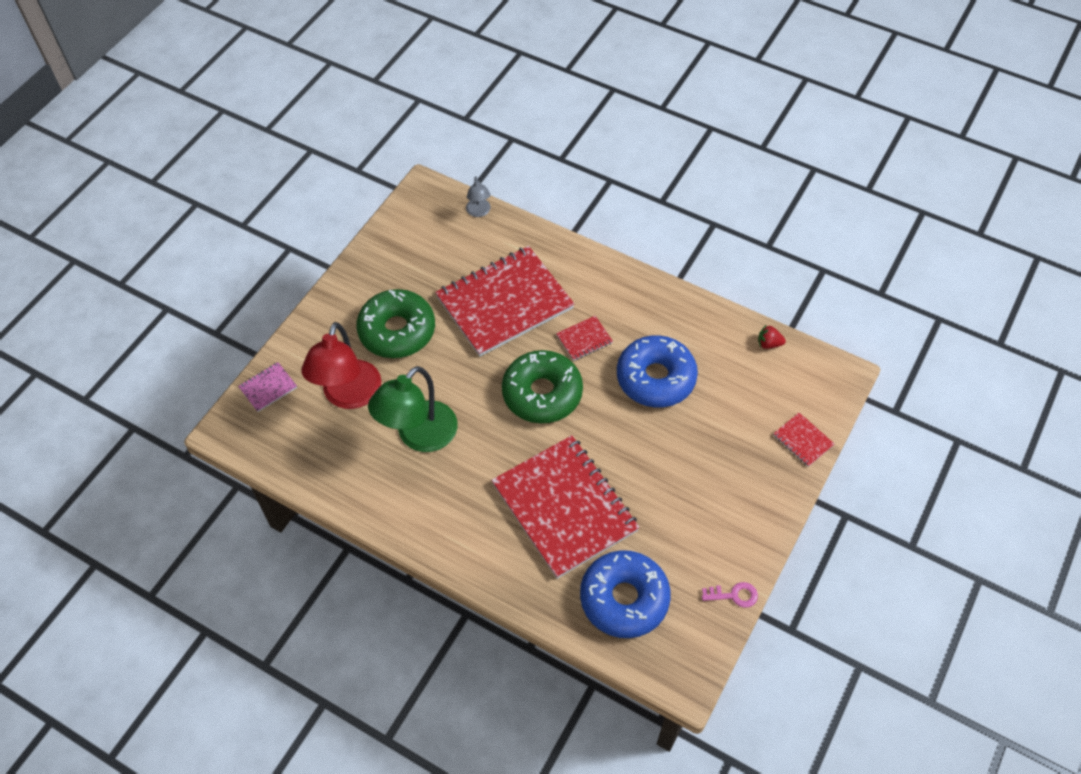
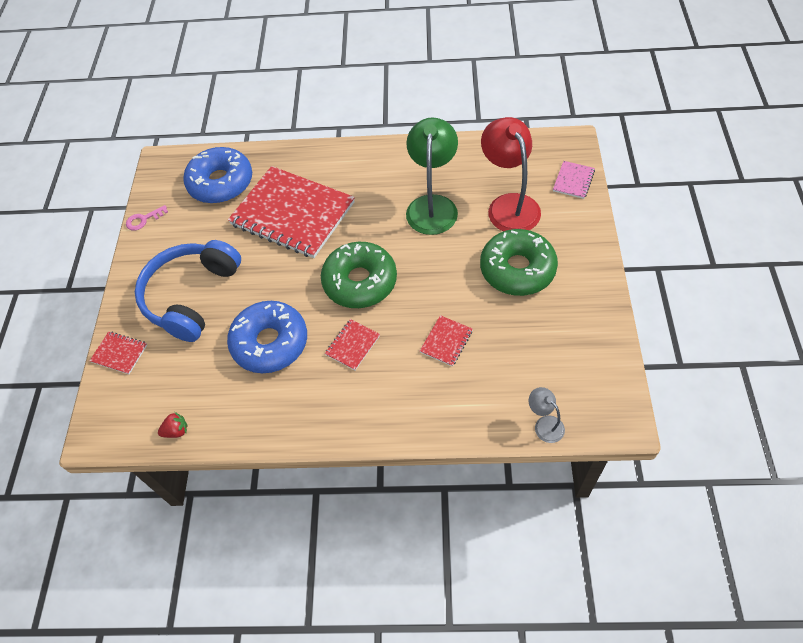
camera: 155 degrees right, 0 degrees up
(504, 303) = (446, 341): red notebook -> red notebook, size x0.40
(711, 465) = (192, 296): none -> blue headphones

